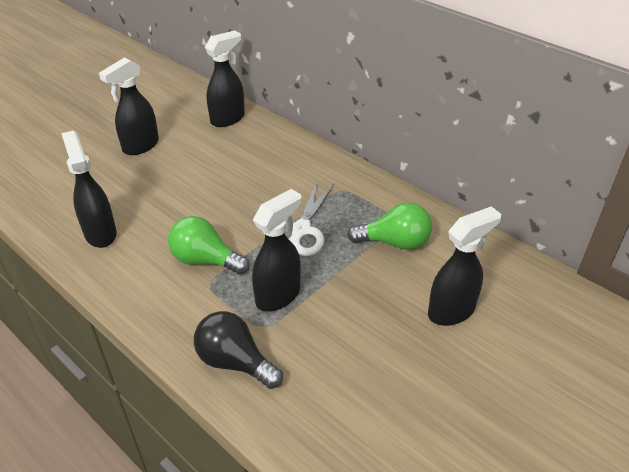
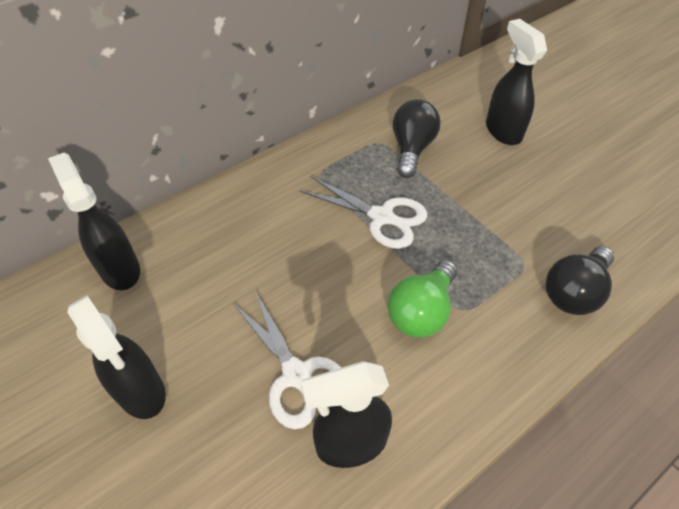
camera: 80 degrees left, 10 degrees up
(150, 204) = (297, 375): none -> white scissors
(278, 295) = (482, 247): black spray bottle -> none
(394, 242) = (412, 149): green light bulb -> black light bulb

